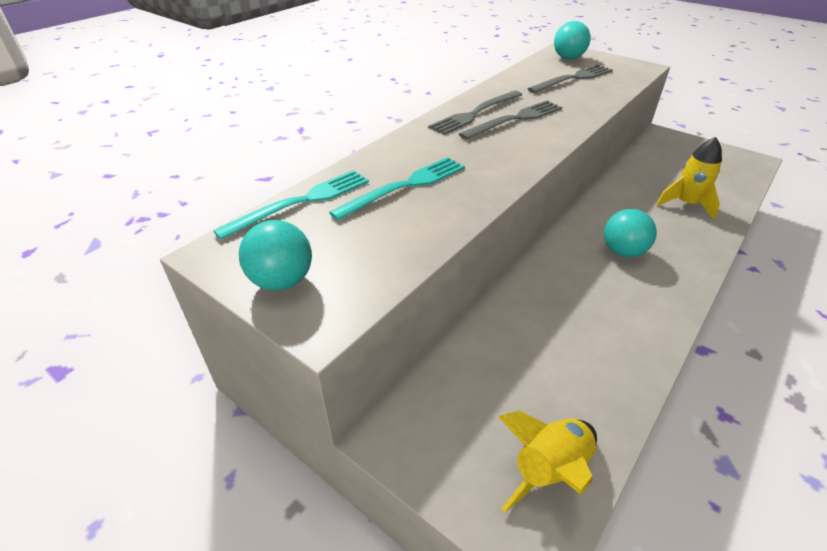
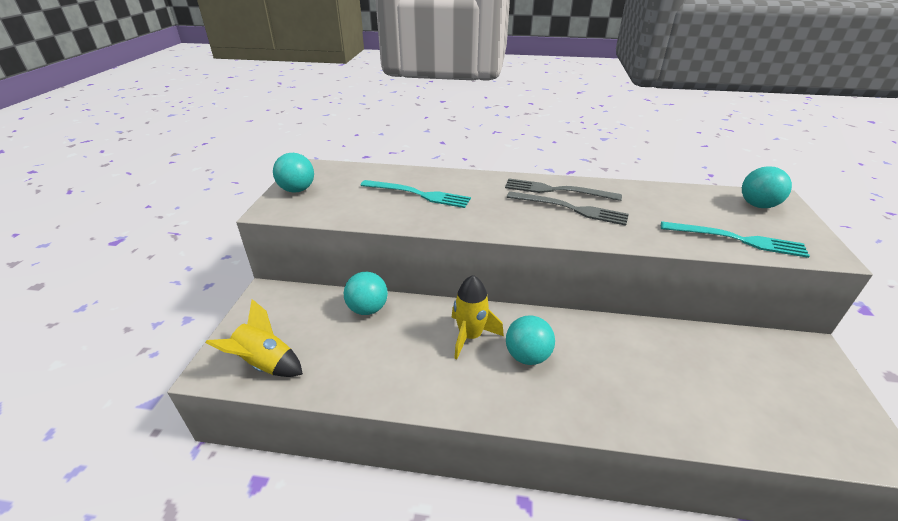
camera: 60 degrees right, 5 degrees down
(301, 202) = (371, 171): turquoise fork -> turquoise fork (736, 240)
(493, 336) = (368, 309): none -> turquoise ball
(573, 79) = (707, 218): grey fork -> none
(686, 204) = (667, 392): yellow rocket -> yellow rocket (470, 336)

